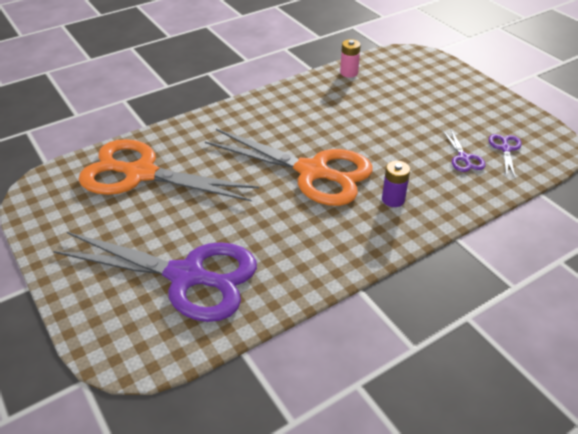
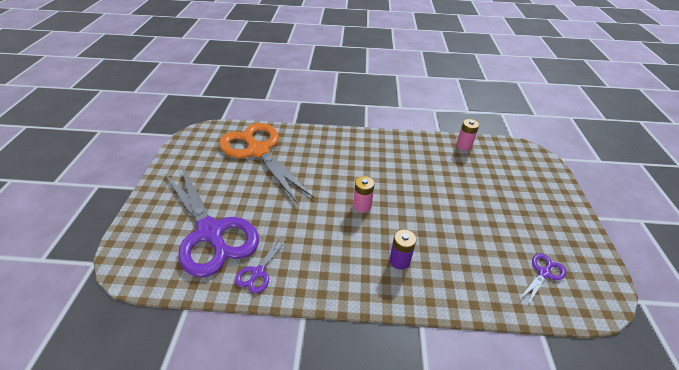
camera: 35 degrees right, 0 degrees up
(312, 172) = (362, 206): orange scissors -> pink battery
(463, 158) = (495, 260): purple scissors -> purple scissors (258, 272)

